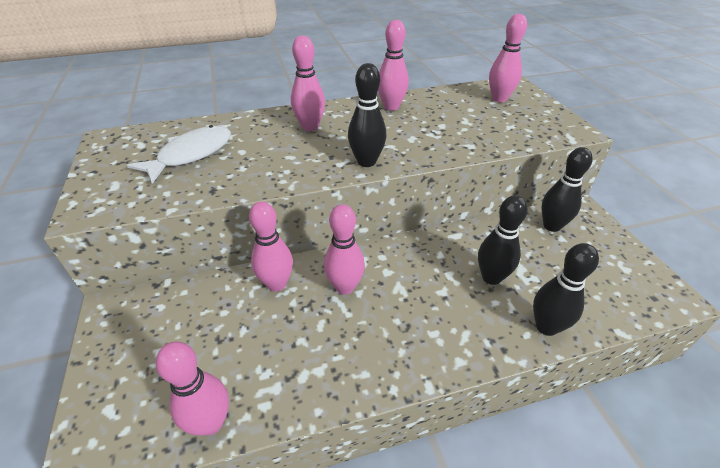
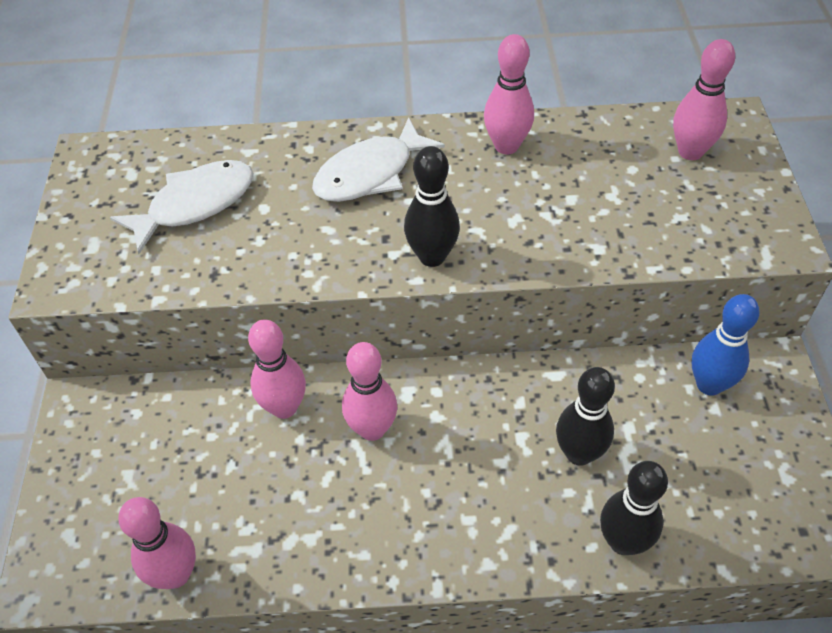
camera: 15 degrees right, 10 degrees up
(310, 127) = (370, 173): pink bowling pin -> white fish
(551, 226) = (709, 384): black bowling pin -> blue bowling pin

